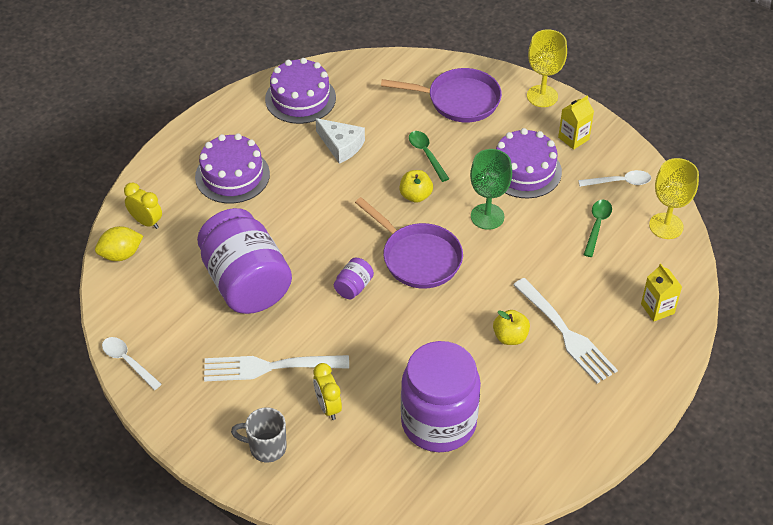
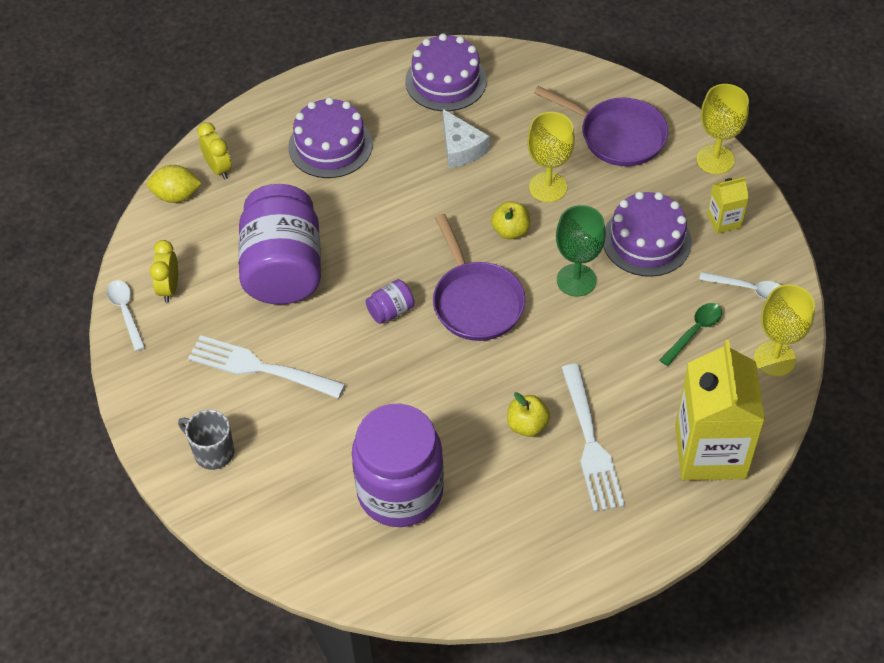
camera: 25 degrees right, 5 degrees up
(328, 407) = (296, 432): yellow clock -> yellow clock (169, 288)
(426, 154) = (548, 187): green spoon -> yellow goblet
(657, 308) = (710, 451): yellow carton -> yellow carton, size x2.18

